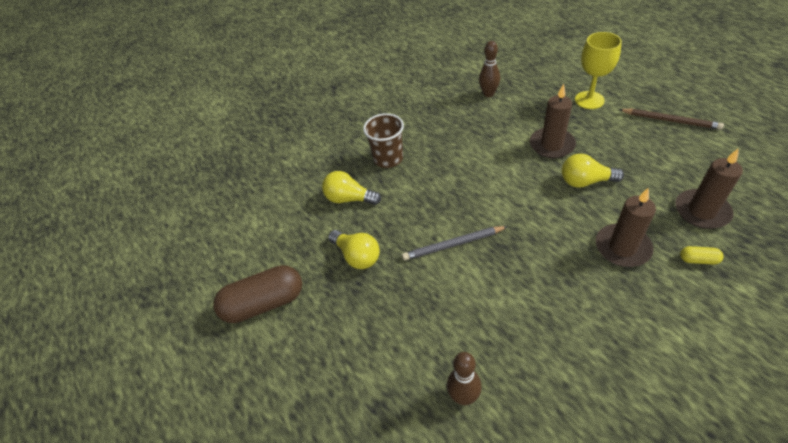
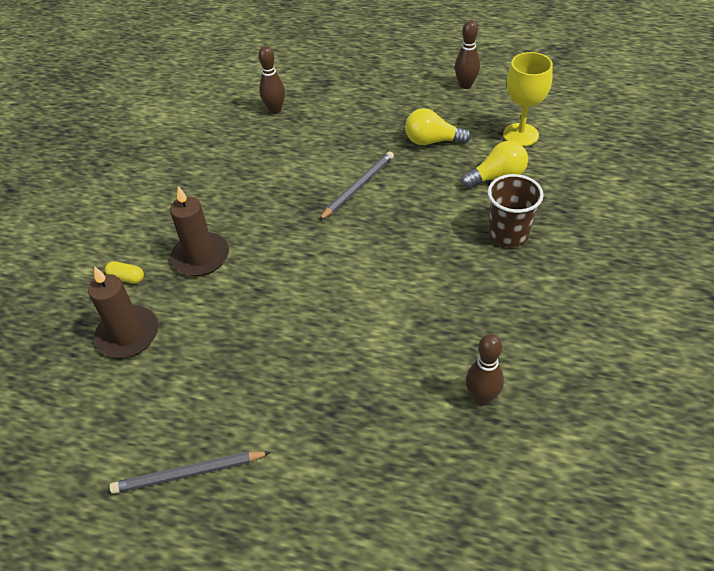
camera: 140 degrees right, 0 degrees up
(264, 303) = (465, 85): brown capsule -> brown bowling pin
(551, 145) = (333, 346): brown candle -> none
(585, 181) = (266, 312): yellow light bulb -> none
(589, 100) = (324, 461): yellow goblet -> yellow goblet (520, 135)
(670, 120) = (189, 474): brown pencil -> grey pencil
(698, 260) = (126, 278): yellow capsule -> yellow capsule turned 45 degrees clockwise

